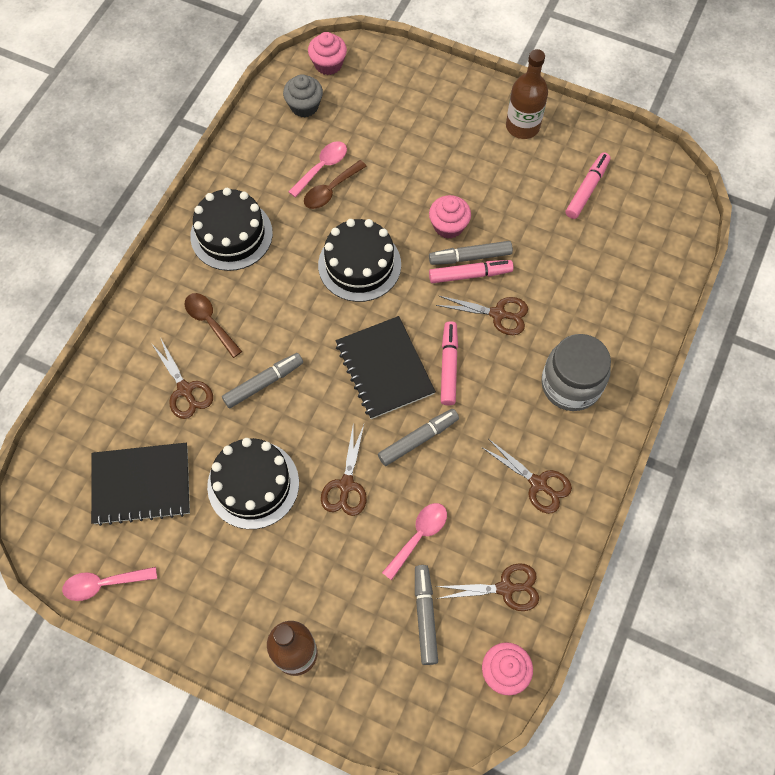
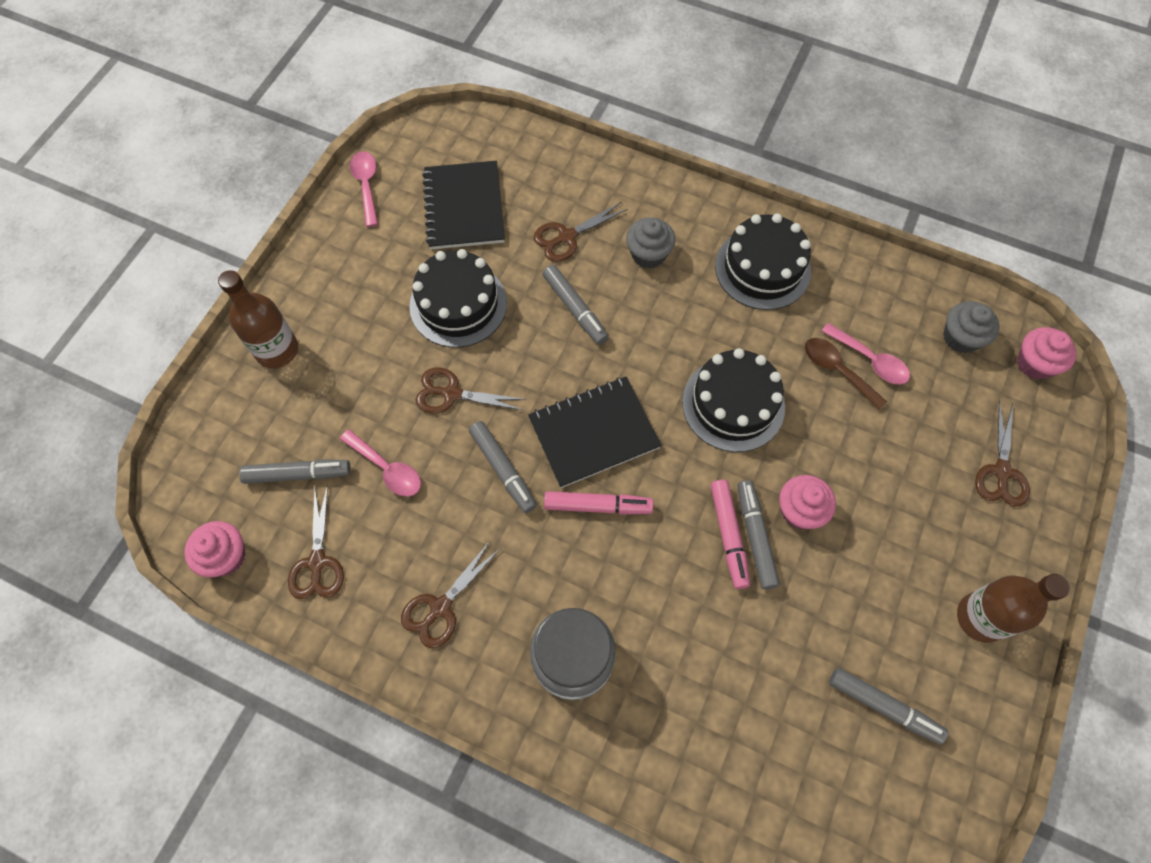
camera: 90 degrees right, 0 degrees up
(210, 322) = (648, 254): brown spoon -> grey cupcake
(498, 314) = (672, 569): brown scissors -> brown scissors (1001, 472)
(587, 189) = (883, 706): pink marker -> grey marker

